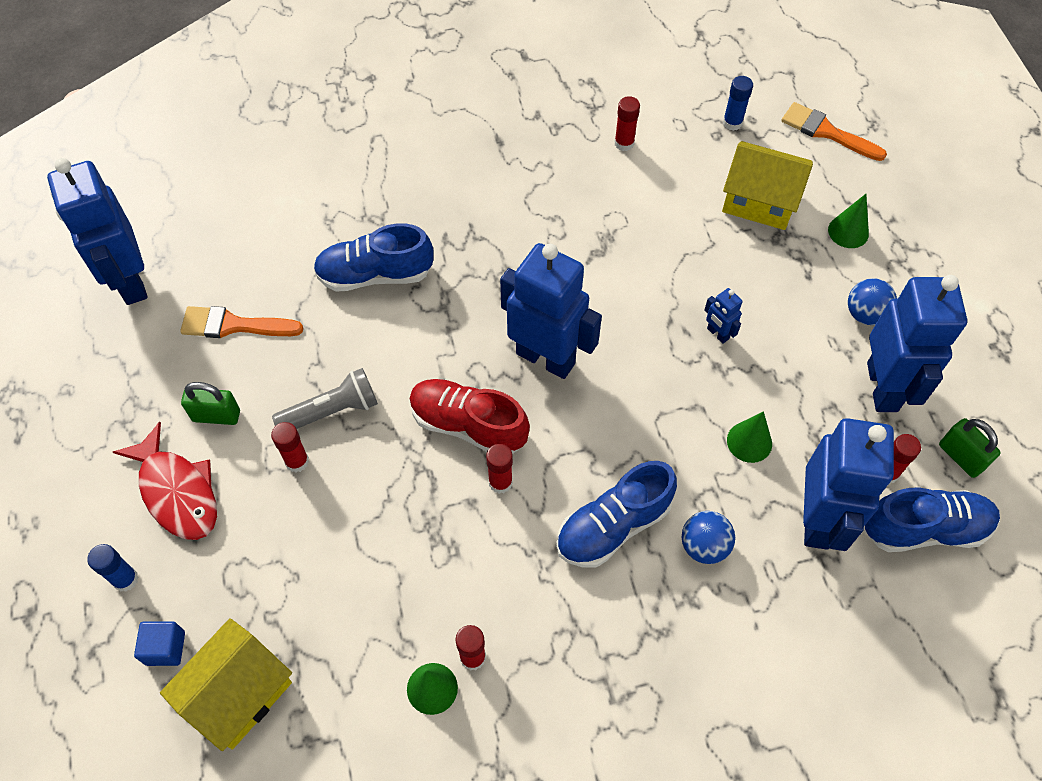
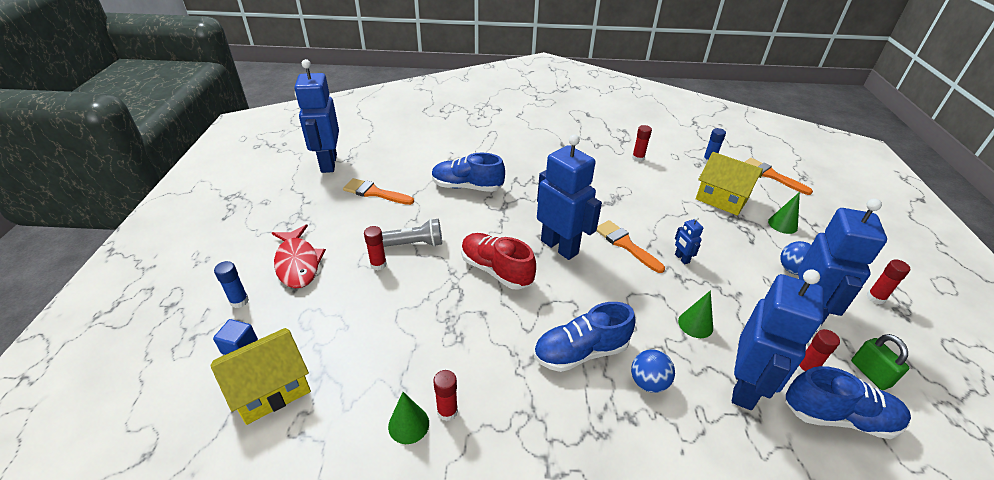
camera: 15 degrees right, 20 degrees down
(216, 416) = (342, 231): green padlock -> none
(500, 482) = (506, 306): red glue stick -> red glue stick (875, 298)
(637, 329) = (625, 244): none -> orange brush

